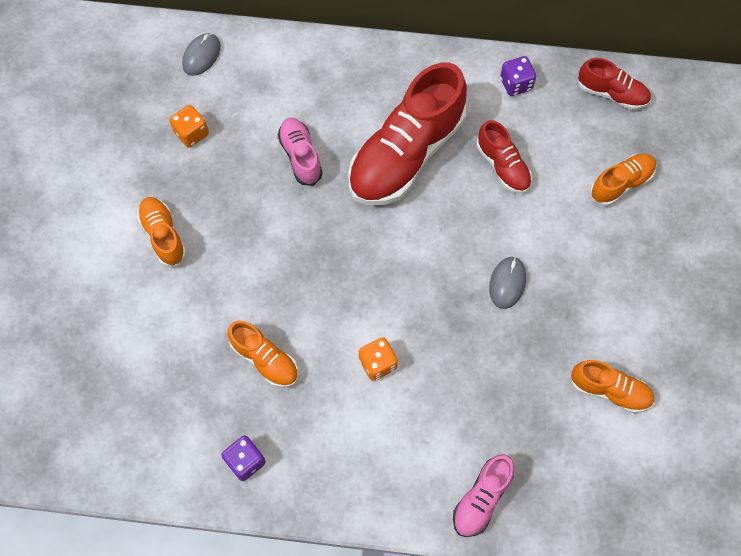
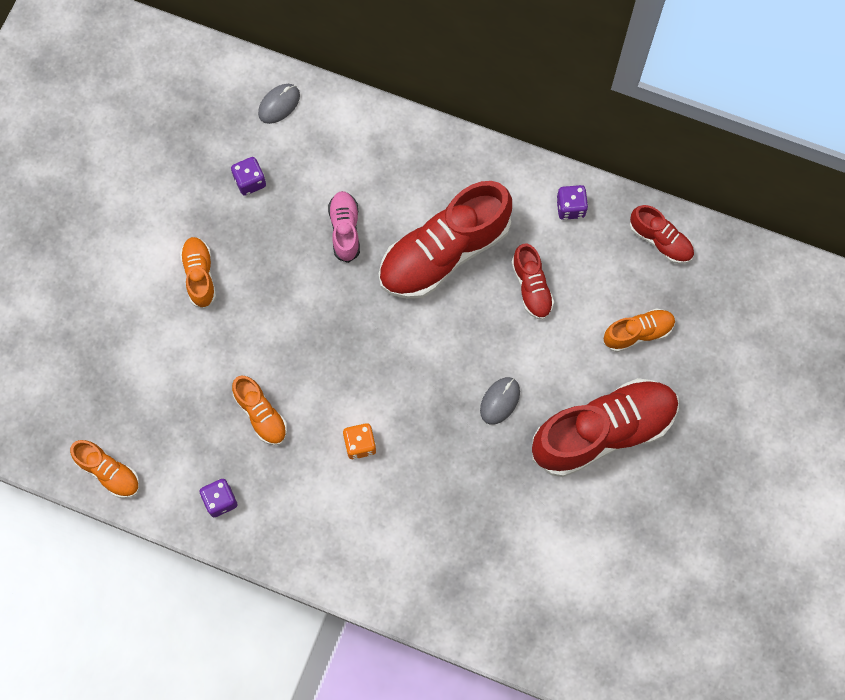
camera: 15 degrees right, 5 degrees up
(191, 133) = (250, 181): orange dice -> purple dice
(481, 498) = (415, 587): pink shoe -> none
(609, 390) = (560, 523): orange shoe -> orange shoe (109, 472)
(620, 287) = (603, 432): none -> red shoe

